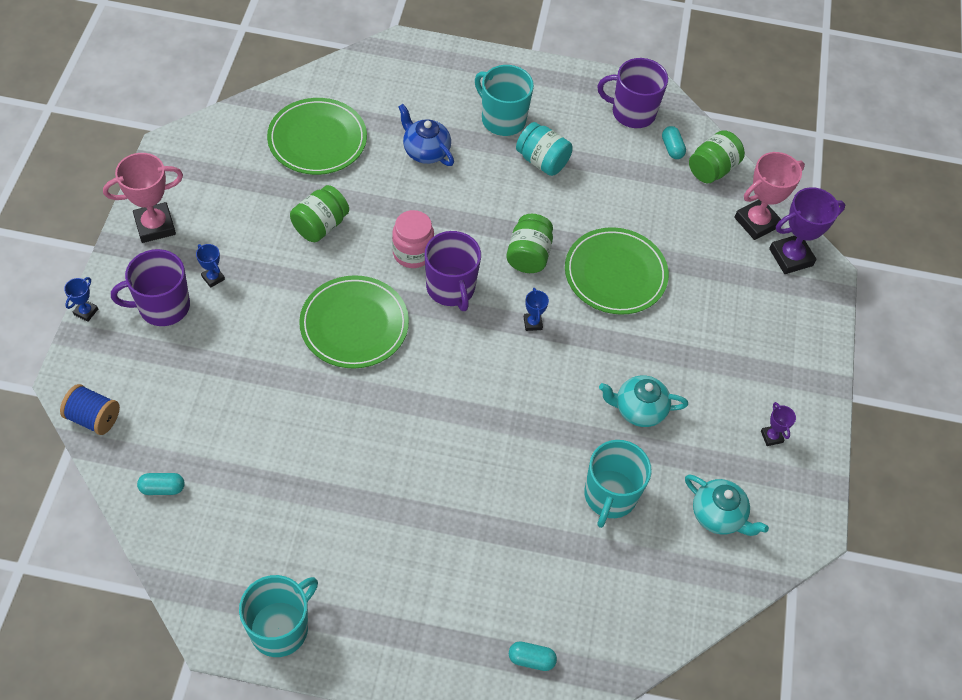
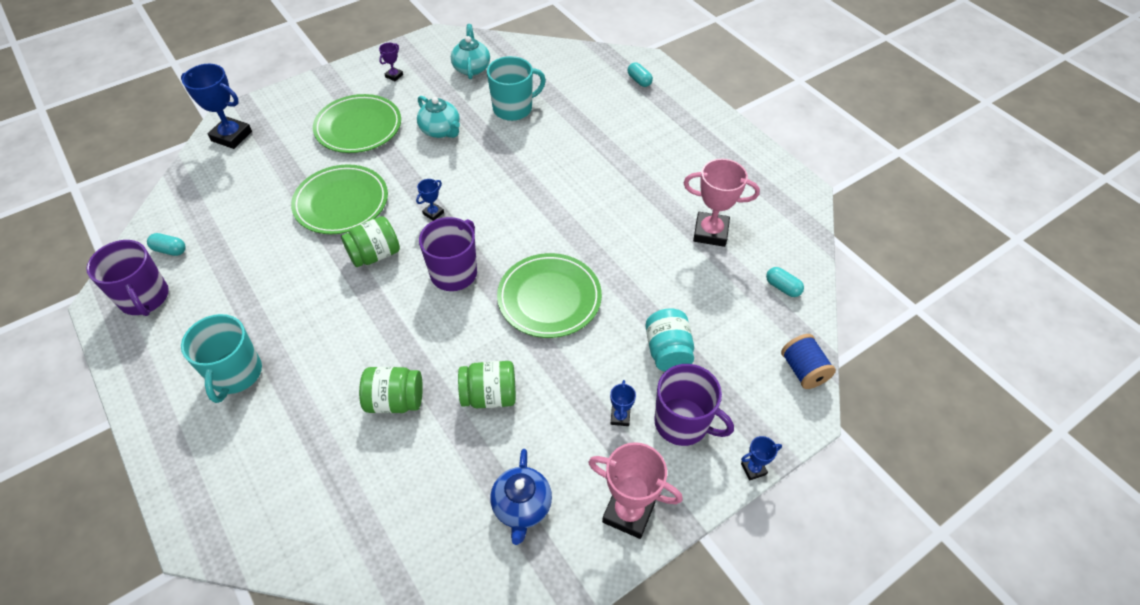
camera: 130 degrees left, 5 degrees down
(280, 627) = (763, 171): turquoise mug -> none
(317, 140) = (399, 487): green plate -> green plate (358, 127)
(412, 253) = (448, 317): pink jar -> none
(425, 151) = (330, 396): blue teapot -> blue teapot (522, 507)
(542, 161) = (263, 313): turquoise jar -> turquoise jar (667, 351)
(672, 148) = (170, 250): turquoise capsule -> turquoise capsule turned 75 degrees clockwise
(712, 169) = (174, 216): green jar -> green jar (395, 401)
(756, 222) = (212, 167): pink trophy -> pink trophy (710, 232)
(791, 257) = (231, 136): purple trophy -> blue trophy

